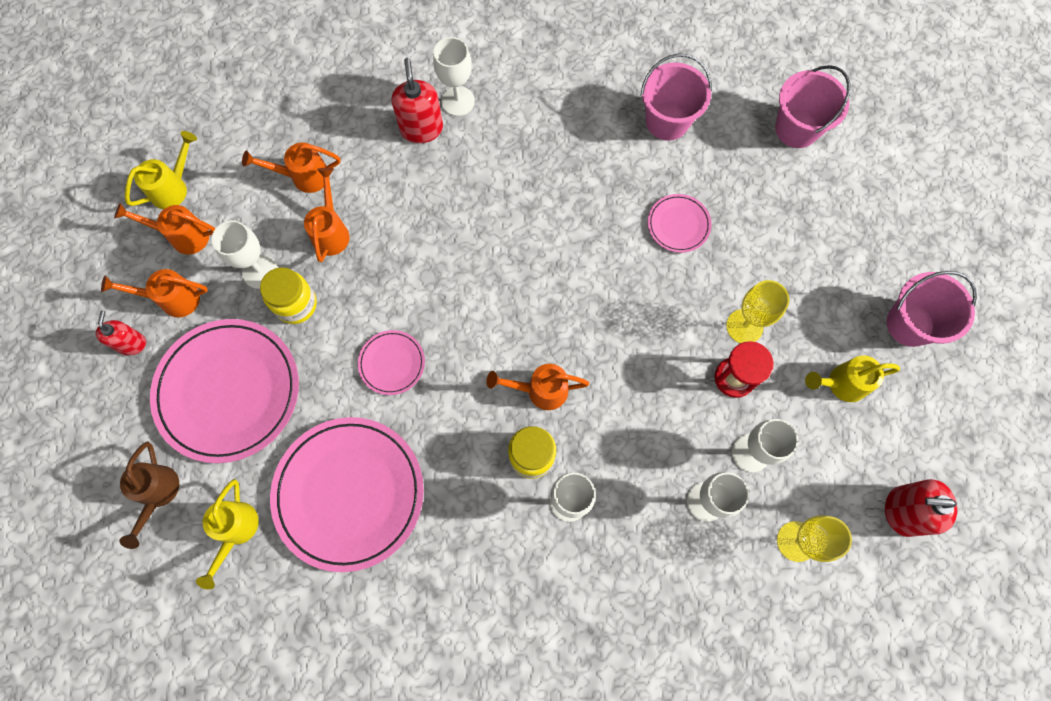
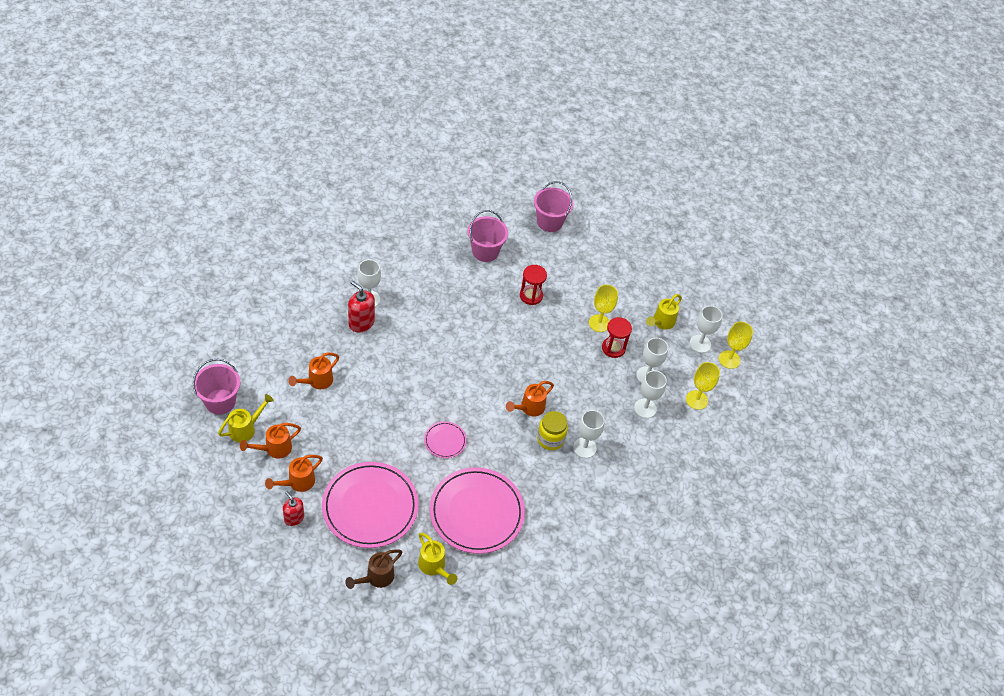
camera: 45 degrees left, 20 degrees down
(157, 494) = (376, 577): brown watering can -> brown watering can turned 90 degrees clockwise
(173, 187) = (246, 429): yellow watering can -> yellow watering can turned 45 degrees clockwise
(260, 271) = (335, 440): white goblet -> white goblet (700, 344)
(296, 304) = (369, 444): yellow jar -> none
(331, 231) = (356, 399): orange watering can -> none
(678, 224) = (531, 296): pink plate -> red hourglass
(902, 511) = (729, 359): red soap dispenser -> yellow goblet
(909, 324) = (669, 280): pink bucket -> pink bucket (220, 401)

